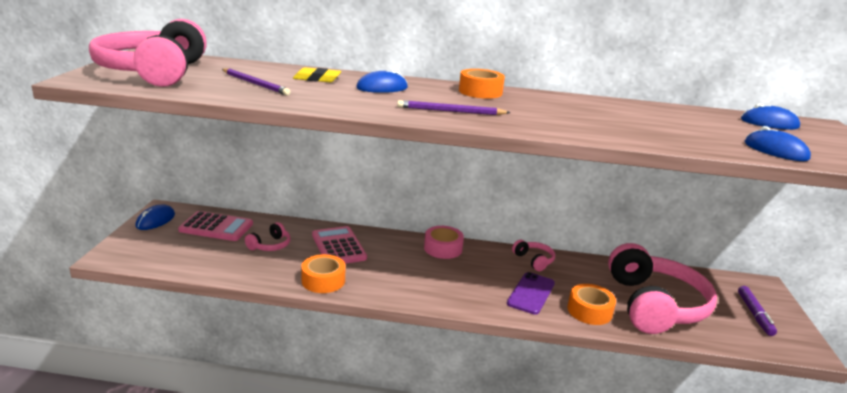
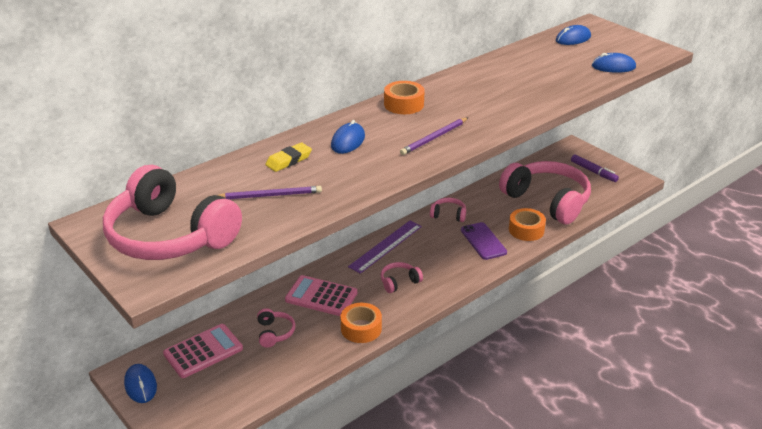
camera: 45 degrees left, 10 degrees up
(408, 273) = (399, 282): none -> pink headphones
(443, 248) = (385, 246): pink tape -> purple ruler

